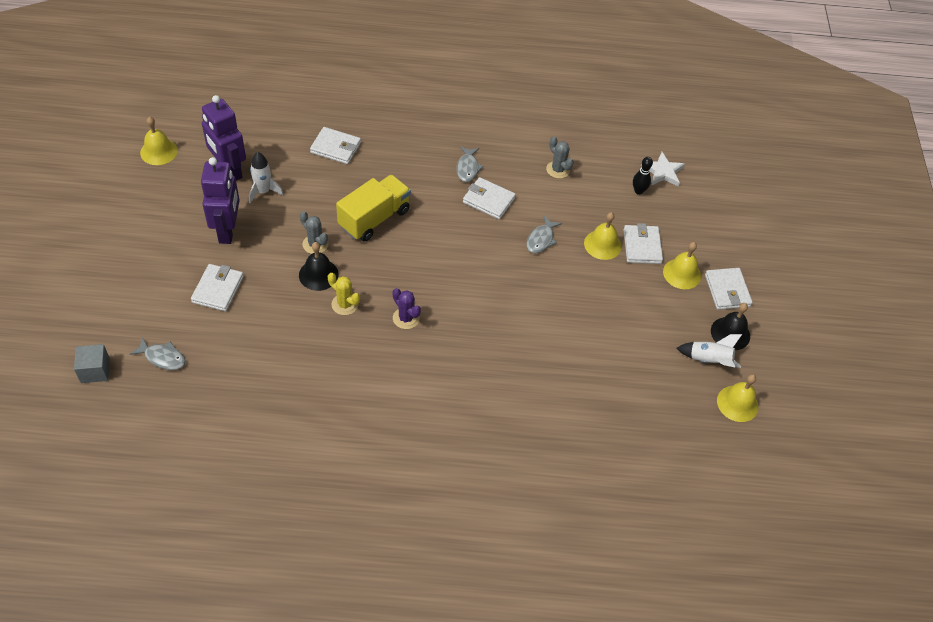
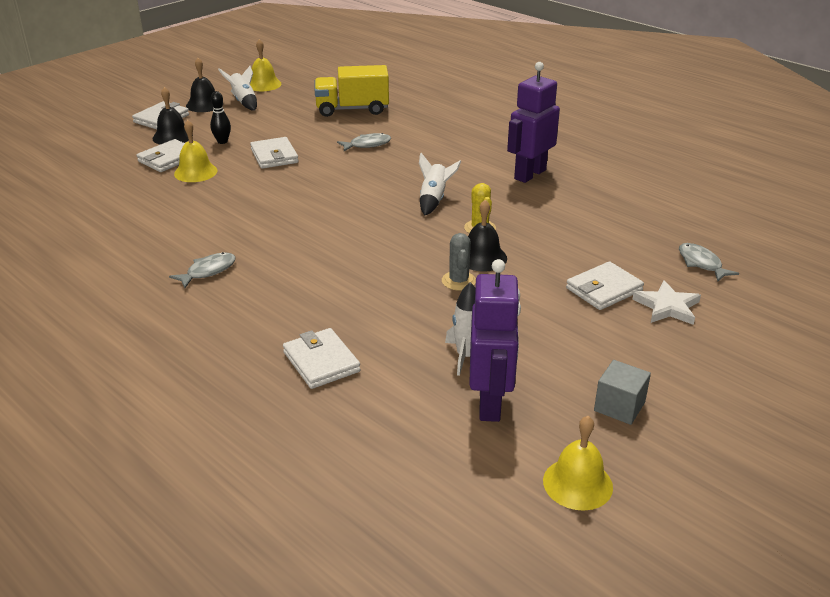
camera: 135 degrees left, 20 degrees down
(95, 370) = (783, 282): grey cube -> grey cube (619, 406)
(228, 231) = (549, 336): purple robot -> purple robot (529, 174)
(374, 218) = (369, 274): yellow truck -> yellow truck (352, 109)
(406, 318) = (434, 199): purple cactus -> white rocket
(488, 200) = (234, 238): white wallet -> white wallet (274, 156)
(541, 239) = (238, 195): grey fish -> grey fish (367, 145)
(558, 170) = (128, 230): grey cactus -> none
(638, 191) = (95, 187): black bowling pin -> black bowling pin (222, 141)
(662, 172) = (47, 189): white star -> white star (667, 307)
(682, 273) = (172, 136): yellow bell -> black bell

